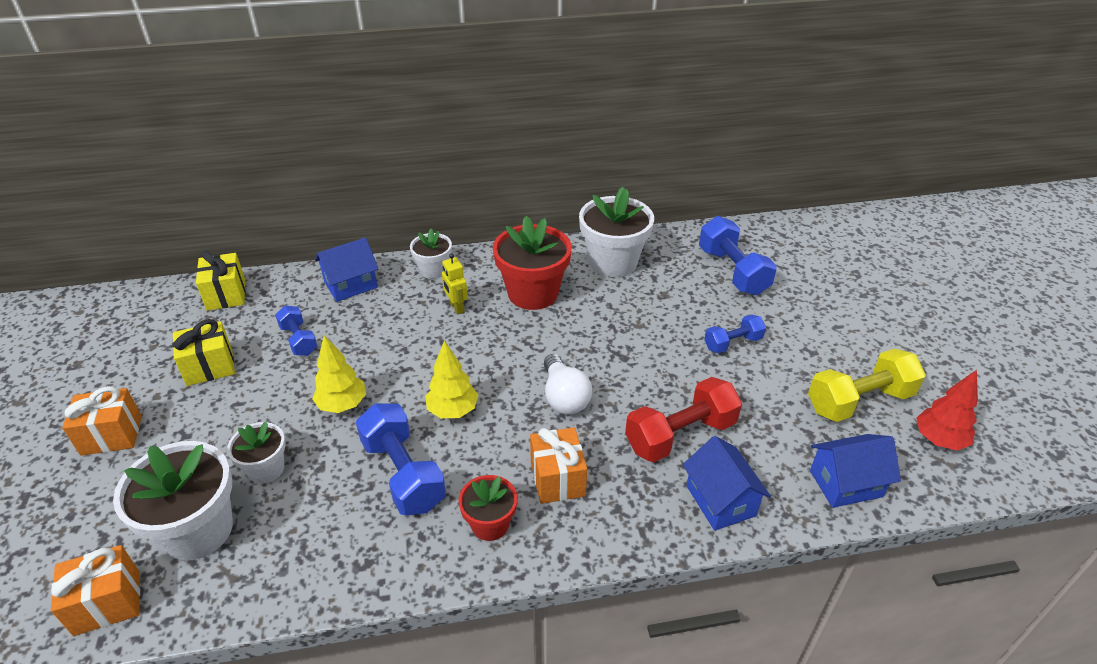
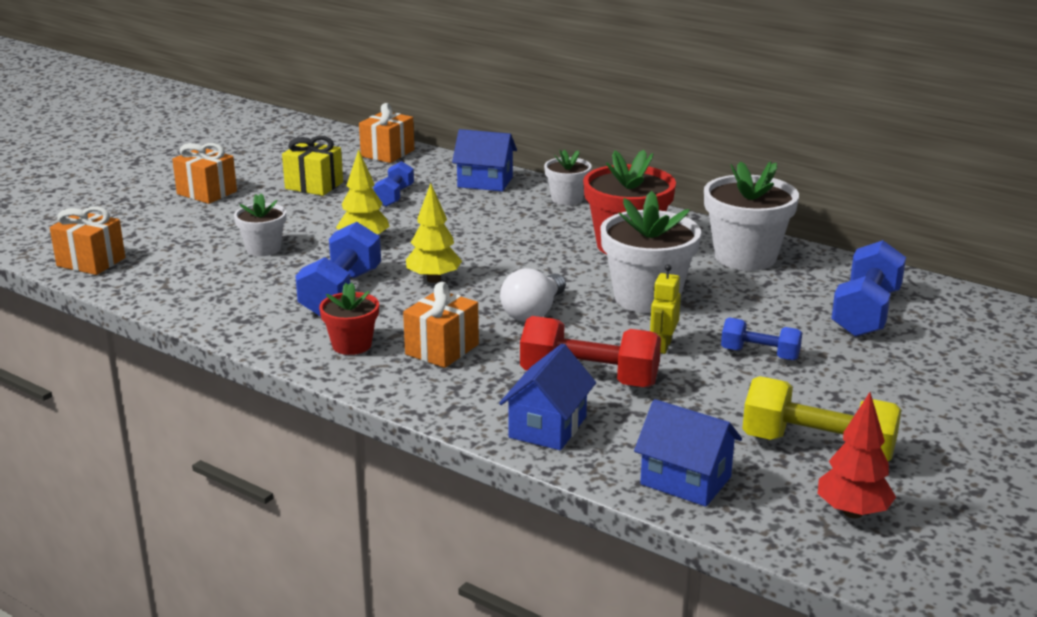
camera: 45 degrees right, 15 degrees down
(197, 530) = (181, 256): white flower pot -> white flower pot (647, 298)
(226, 295) = (387, 153): yellow gift -> orange gift
(456, 307) = (544, 227): yellow robot -> yellow robot (663, 346)

